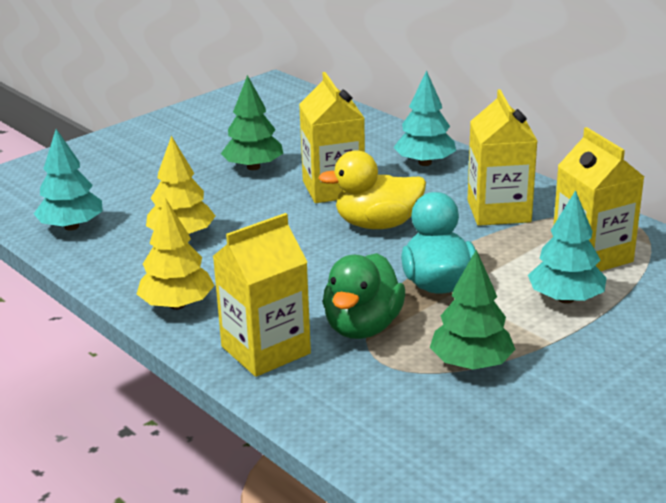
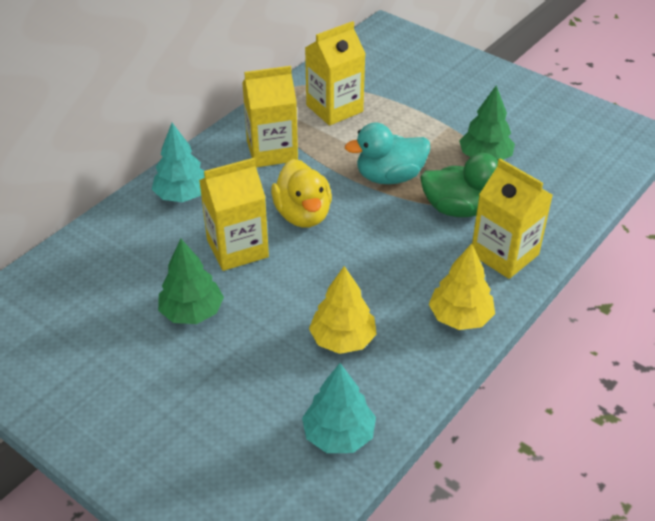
camera: 100 degrees left, 15 degrees up
(565, 299) = (395, 120): turquoise tree -> none

